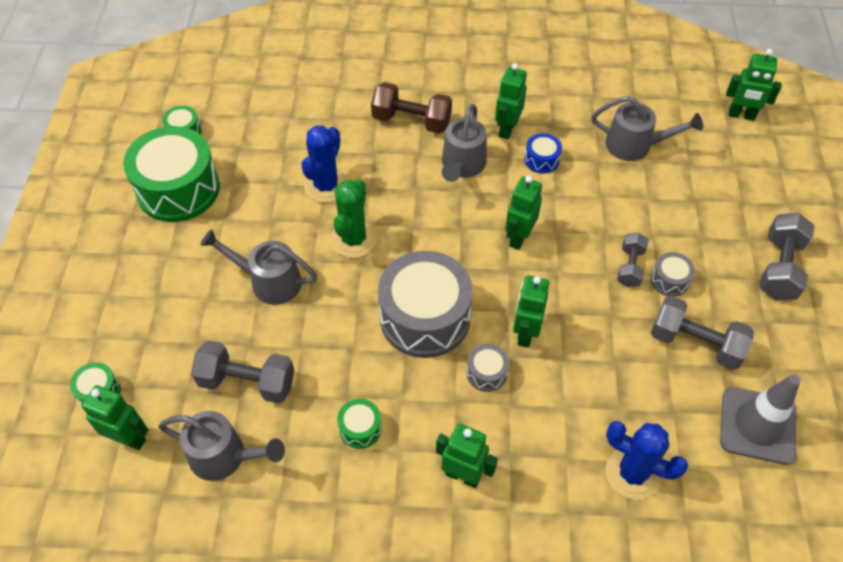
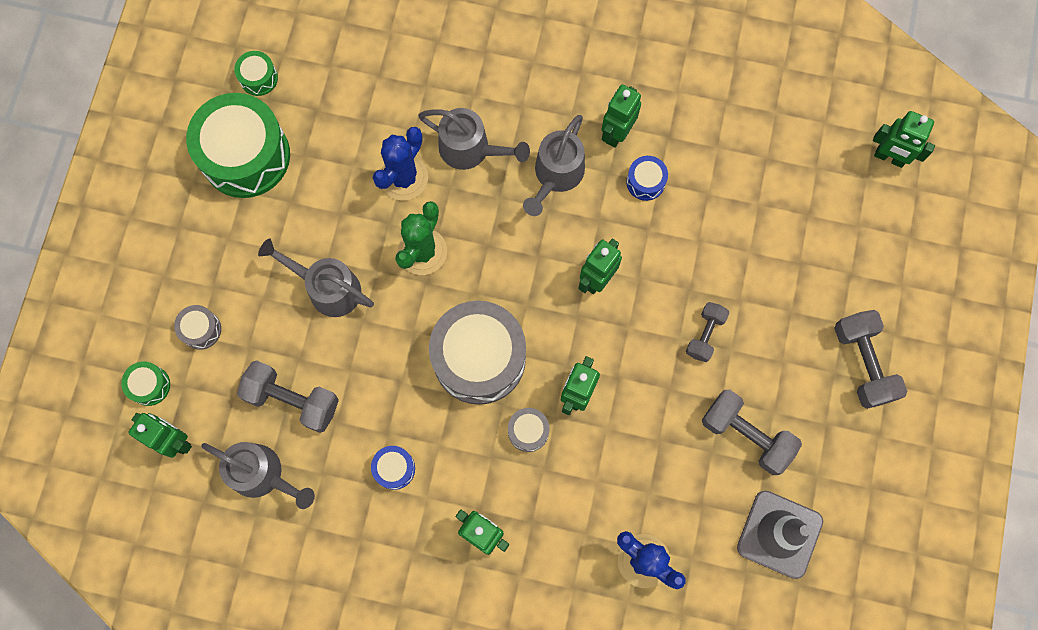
camera: 10 degrees right, 20 degrees up
(360, 428) = (394, 468): green drum -> blue drum
(411, 121) = (512, 104): brown dumbbell -> none
(635, 145) = (756, 180): grey watering can -> grey watering can (471, 149)
(669, 280) = (742, 358): grey drum -> grey drum (201, 329)
(779, 268) = (863, 363): grey dumbbell -> grey dumbbell turned 45 degrees counterclockwise

